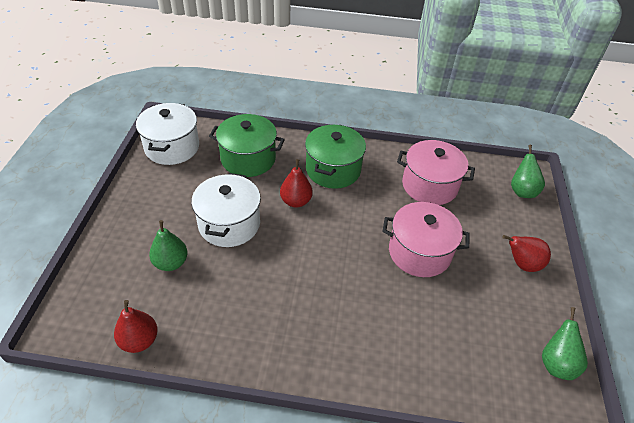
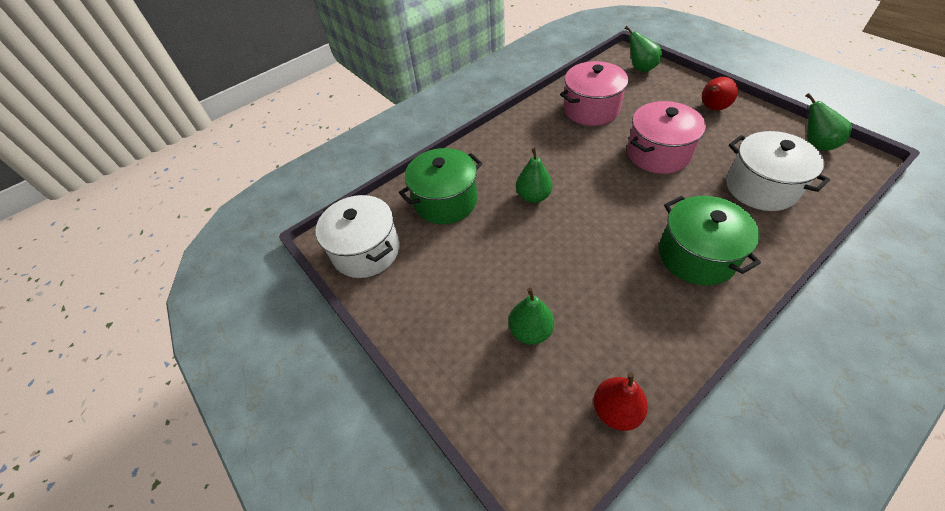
camera: 40 degrees left, 5 degrees up
(229, 224) = (518, 258): white pot -> white pot (761, 187)
(296, 201) = (533, 196): red pear -> green pear
(333, 170) = (518, 153): green pot -> green pot (696, 256)

